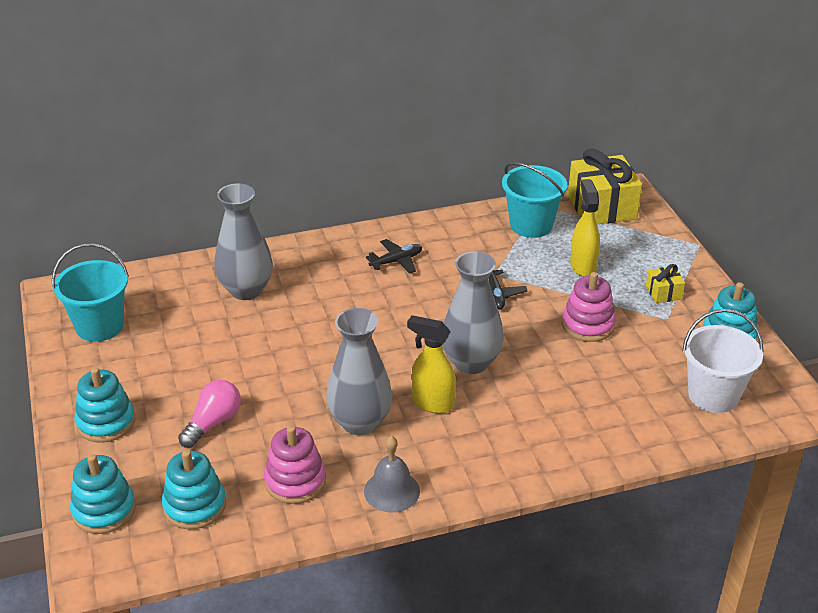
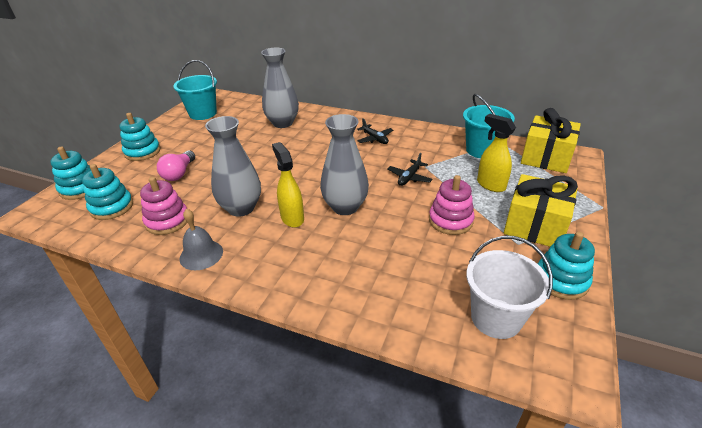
camera: 40 degrees right, 0 degrees up
(213, 423) = (179, 173): pink light bulb -> pink light bulb turned 120 degrees clockwise
(396, 261) = (375, 138): black plane -> black plane turned 45 degrees clockwise
(583, 266) = (490, 185): yellow spray bottle -> yellow spray bottle turned 75 degrees counterclockwise
(663, 293) = (535, 226): yellow gift -> yellow gift, size x2.14

